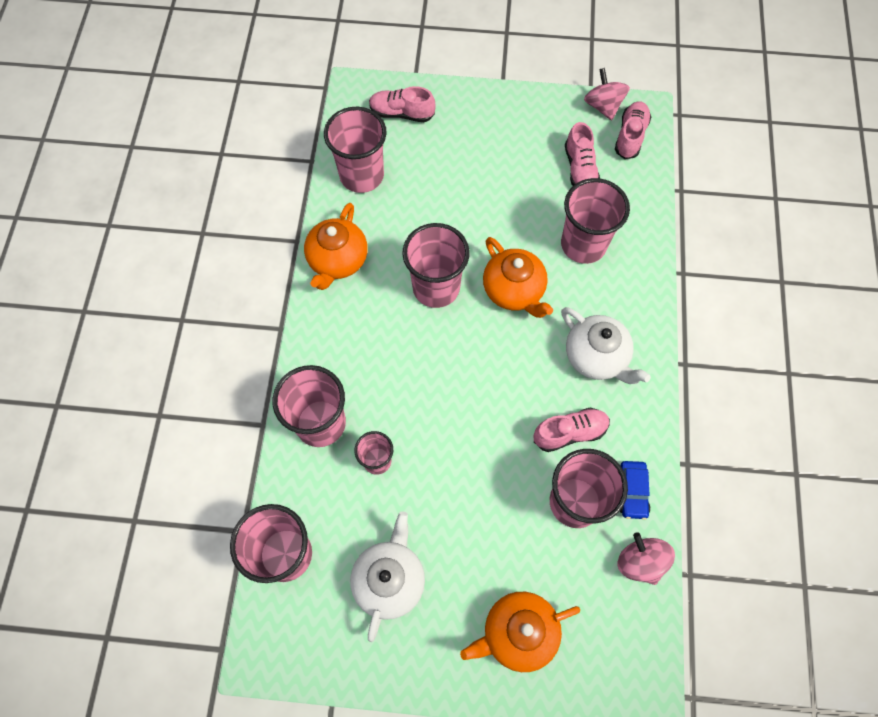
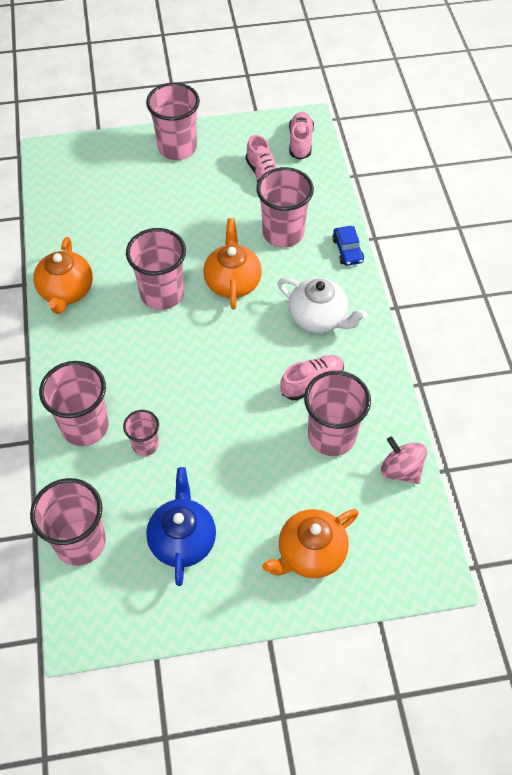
camera: 15 degrees left, 10 degrees down
(362, 175) = (70, 219): pink cup -> pink cup (177, 148)
(389, 579) = (182, 539): white teapot -> blue teapot
(402, 113) = (94, 163): pink shoe -> none
(514, 291) = (232, 282): orange teapot -> orange teapot turned 135 degrees counterclockwise
(603, 106) = (270, 124): pink spinning top -> none
(632, 491) = (378, 416): blue car -> blue car (347, 250)

